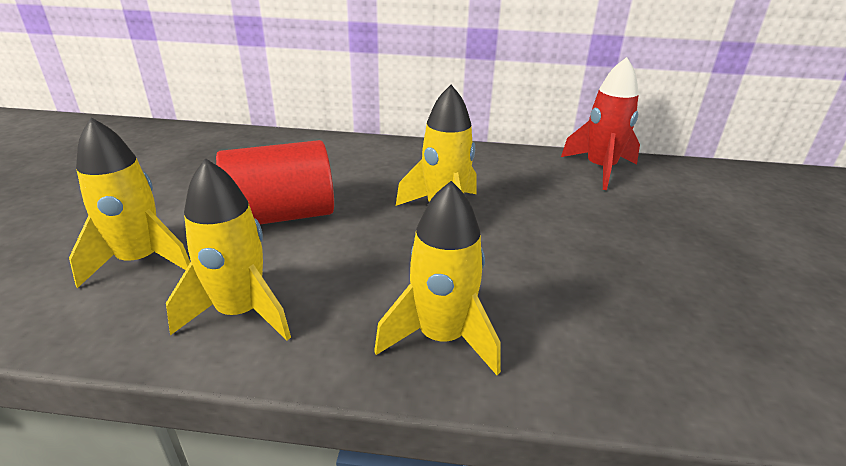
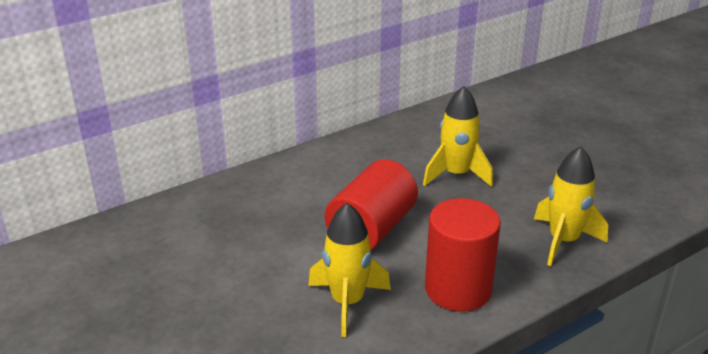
camera: 40 degrees left, 0 degrees up
(240, 312) = (458, 289): yellow rocket -> red cylinder
(600, 169) = (492, 101): red rocket -> none

